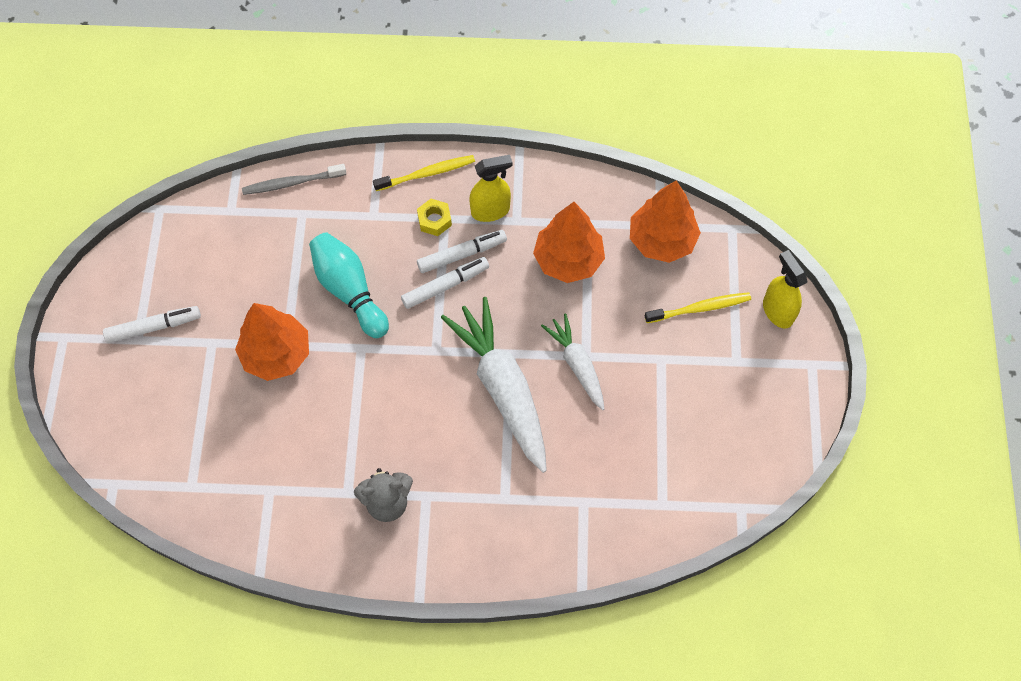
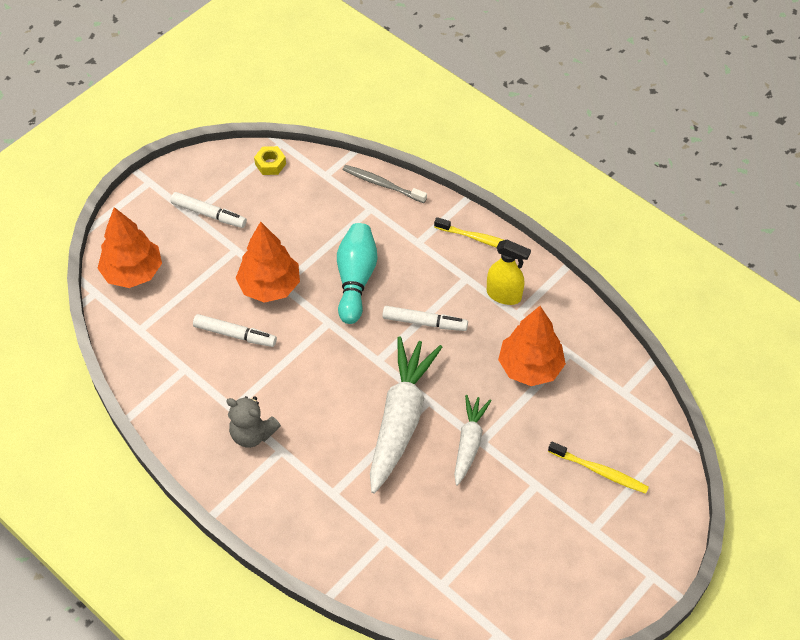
camera: 40 degrees right, 10 degrees down
(434, 220) = (457, 274): yellow nut -> yellow nut (270, 164)
(462, 254) = (455, 310): white marker -> white marker (235, 334)
(661, 240) = (615, 403): orange tree -> orange tree (133, 272)
(777, 311) = (660, 517): yellow spray bottle -> none

